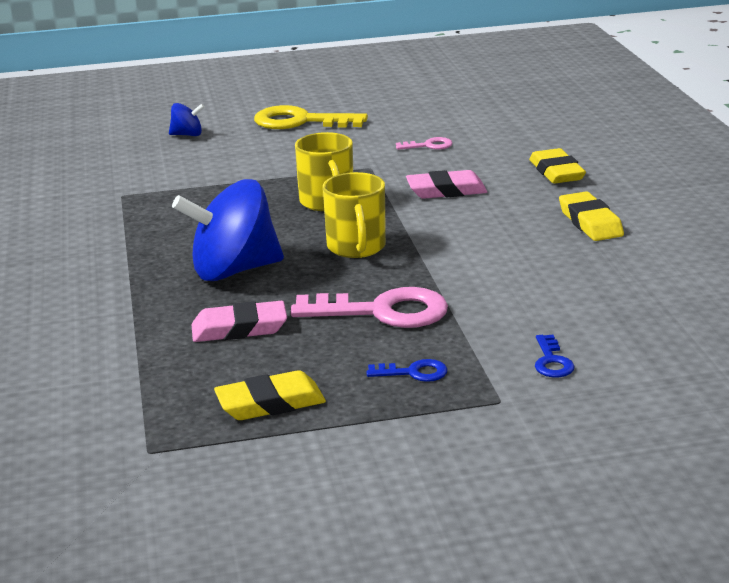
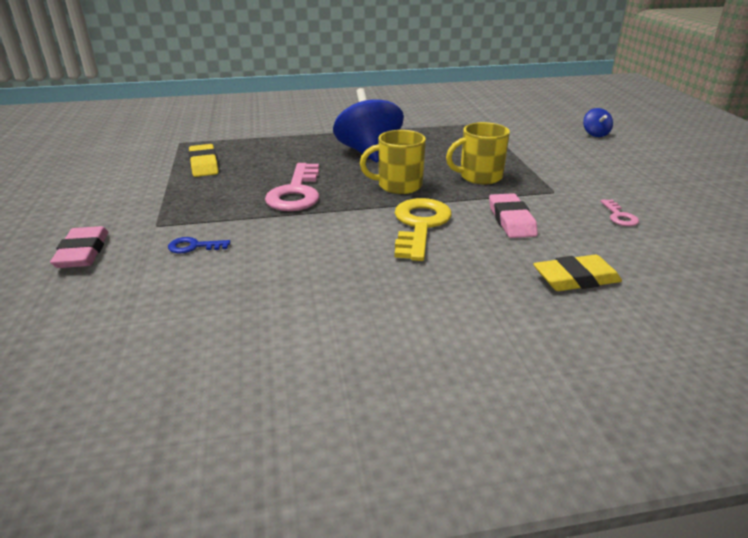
camera: 90 degrees right, 5 degrees up
(239, 328) = (292, 156): pink eraser -> pink eraser (83, 252)
(300, 121) = (647, 167): yellow key -> yellow key (420, 225)
(414, 373) = (210, 200): blue key -> none
(590, 222) = (444, 287): yellow eraser -> none

